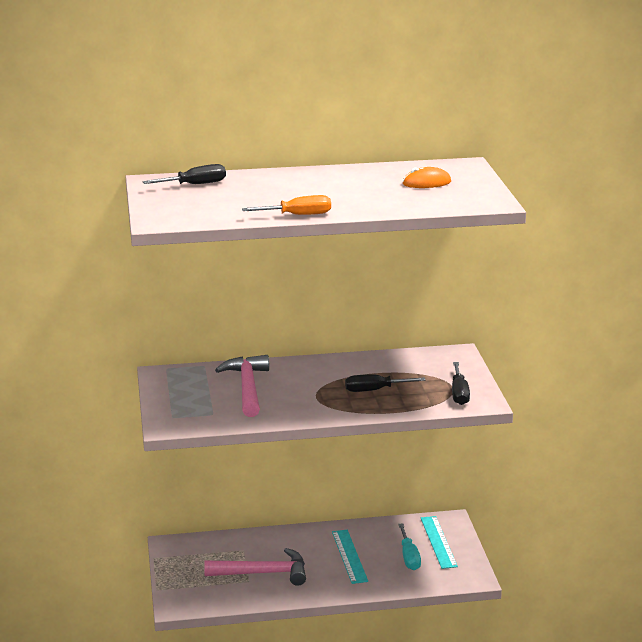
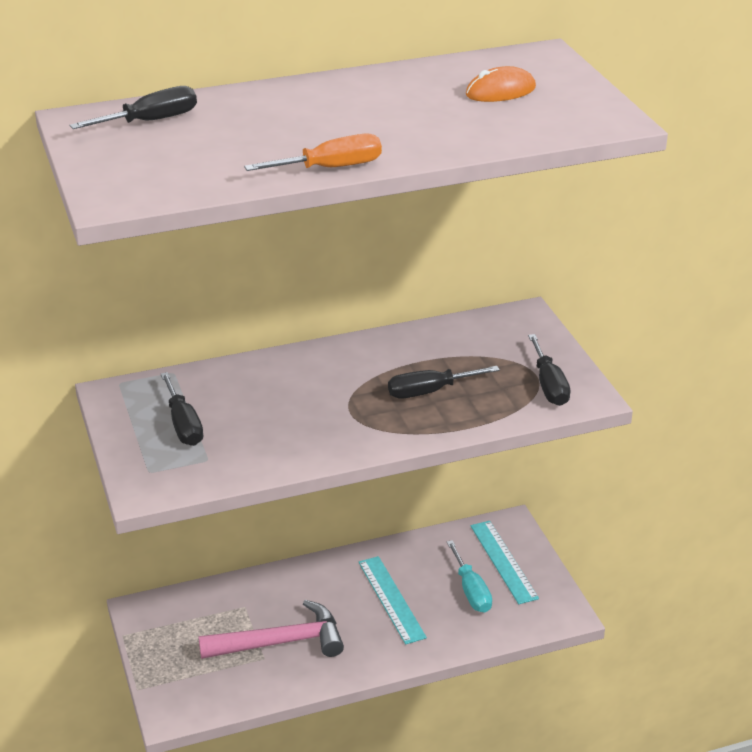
camera: 10 degrees left, 10 degrees up
(202, 394) = (183, 425): none -> black screwdriver
(247, 387) = (246, 405): pink hammer -> none

